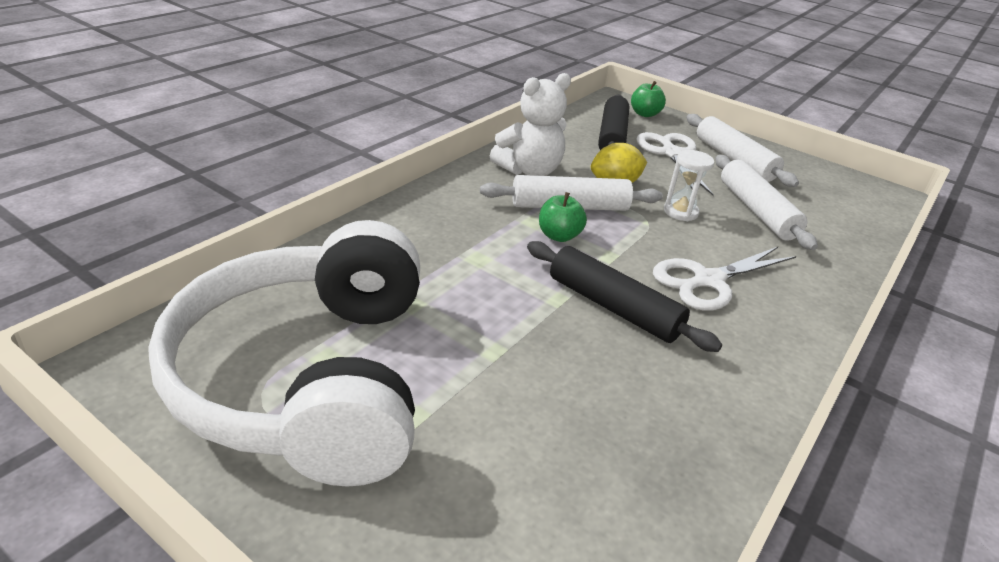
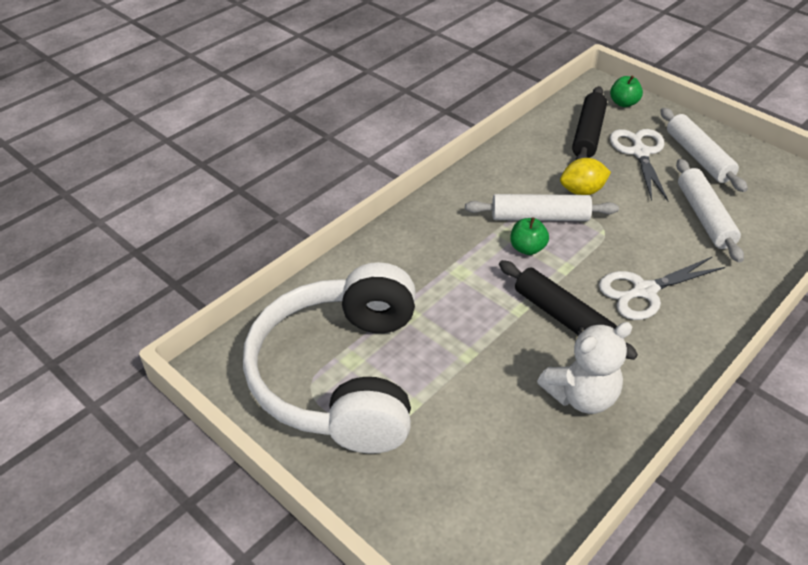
camera: 10 degrees right, 10 degrees up
(529, 171) = (509, 178): white teddy bear -> white teddy bear (581, 395)
(680, 212) = (635, 220): white hourglass -> none

